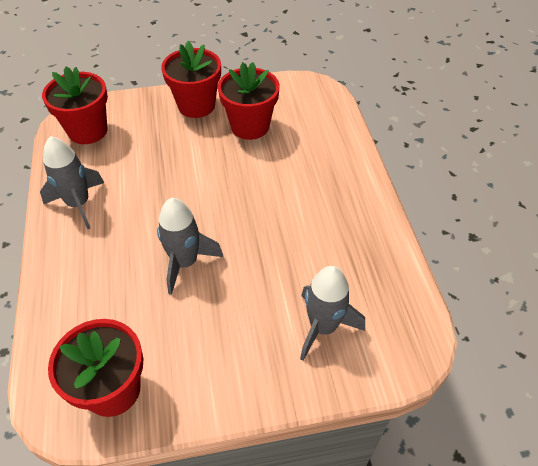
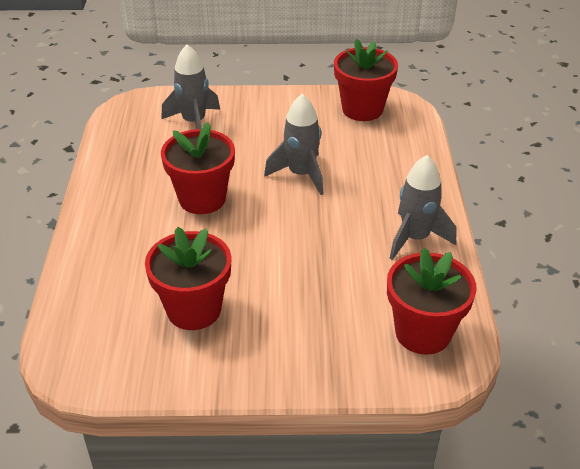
camera: 170 degrees left, 10 degrees down
(196, 105) = (262, 355): red flower pot -> red flower pot (202, 199)

